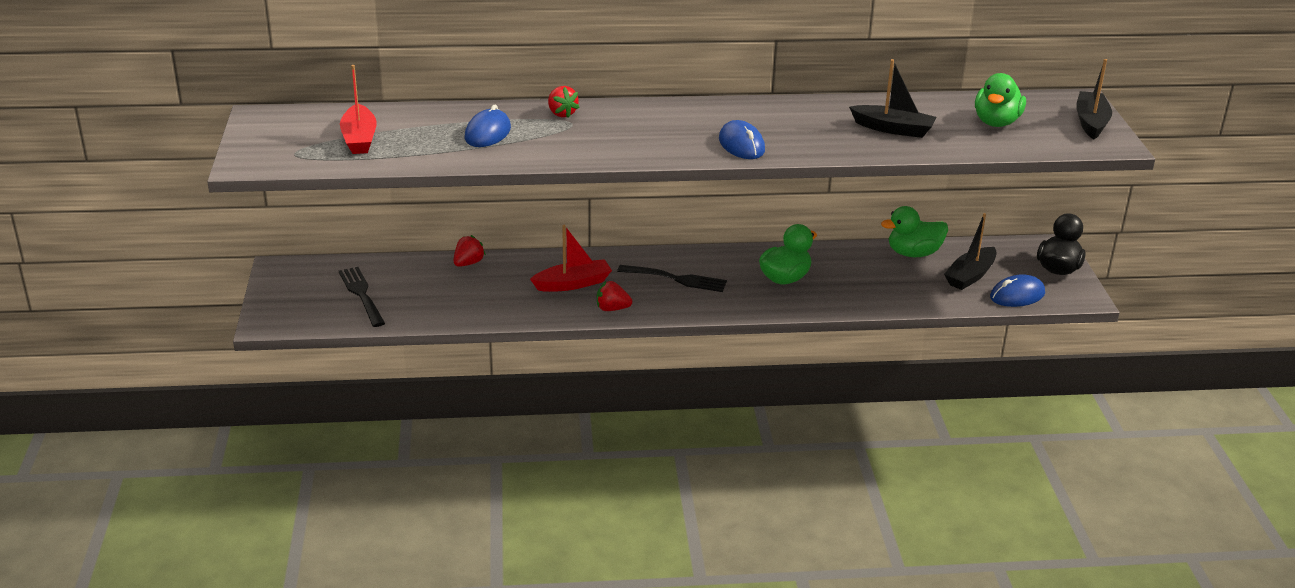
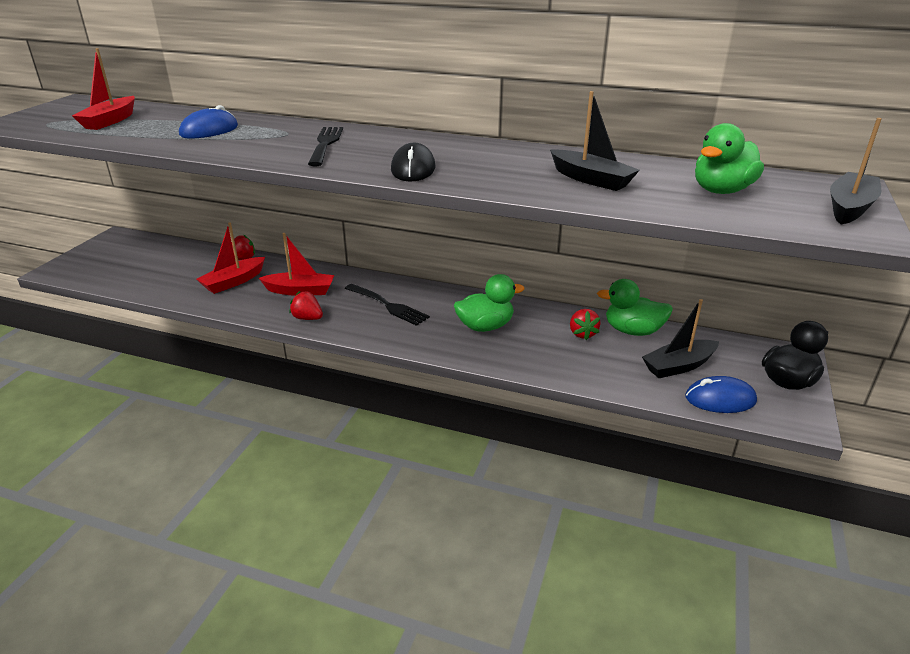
camera: 25 degrees right, 0 degrees up
(361, 294) = (141, 265): black fork -> black fork (325, 144)
(491, 290) = (233, 282): none -> red boat
(561, 114) = (291, 127): red strawberry -> red strawberry (582, 334)
(741, 145) = (413, 169): blue mouse -> black mouse

